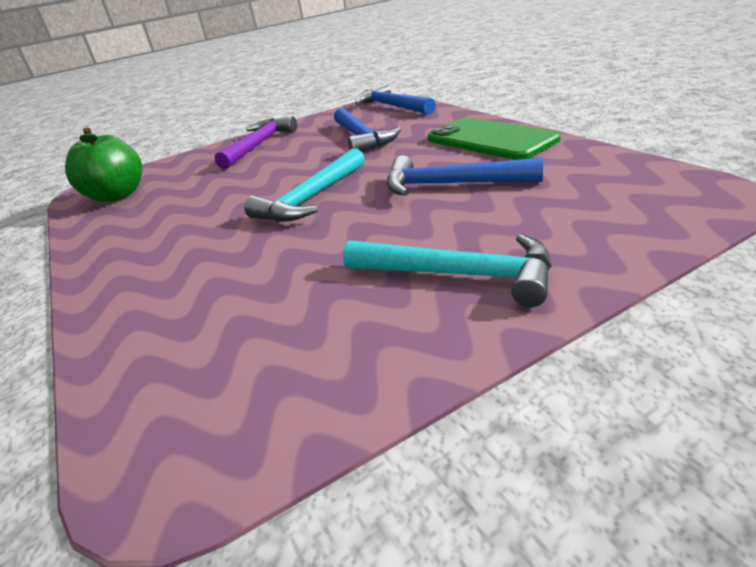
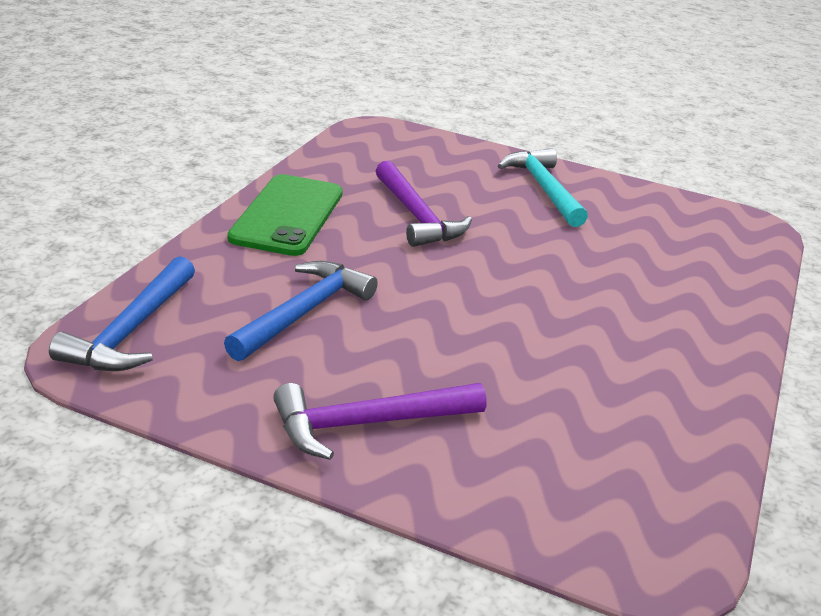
camera: 135 degrees left, 0 degrees up
(117, 195) = (640, 488): green apple -> none
(311, 198) = (498, 285): turquoise hammer -> none
(450, 185) = (417, 216): blue hammer -> purple hammer

